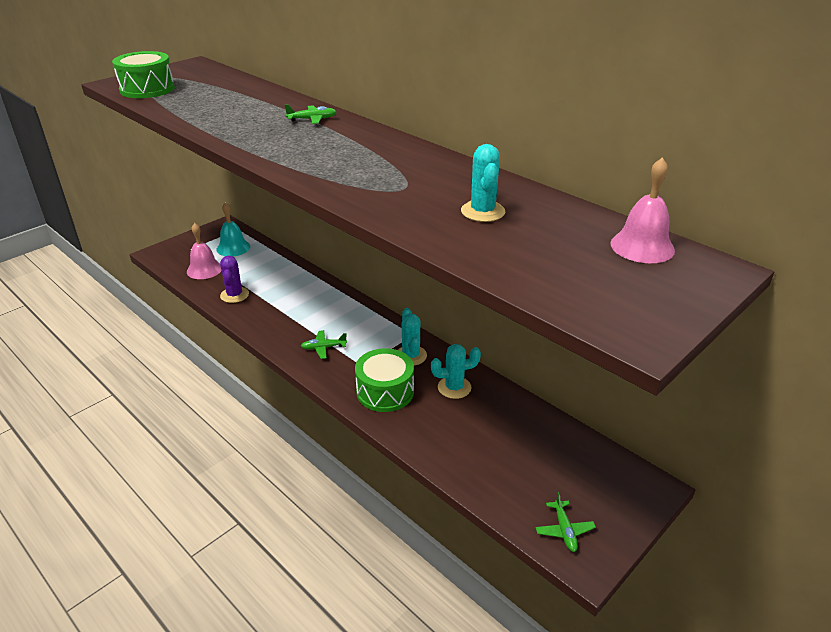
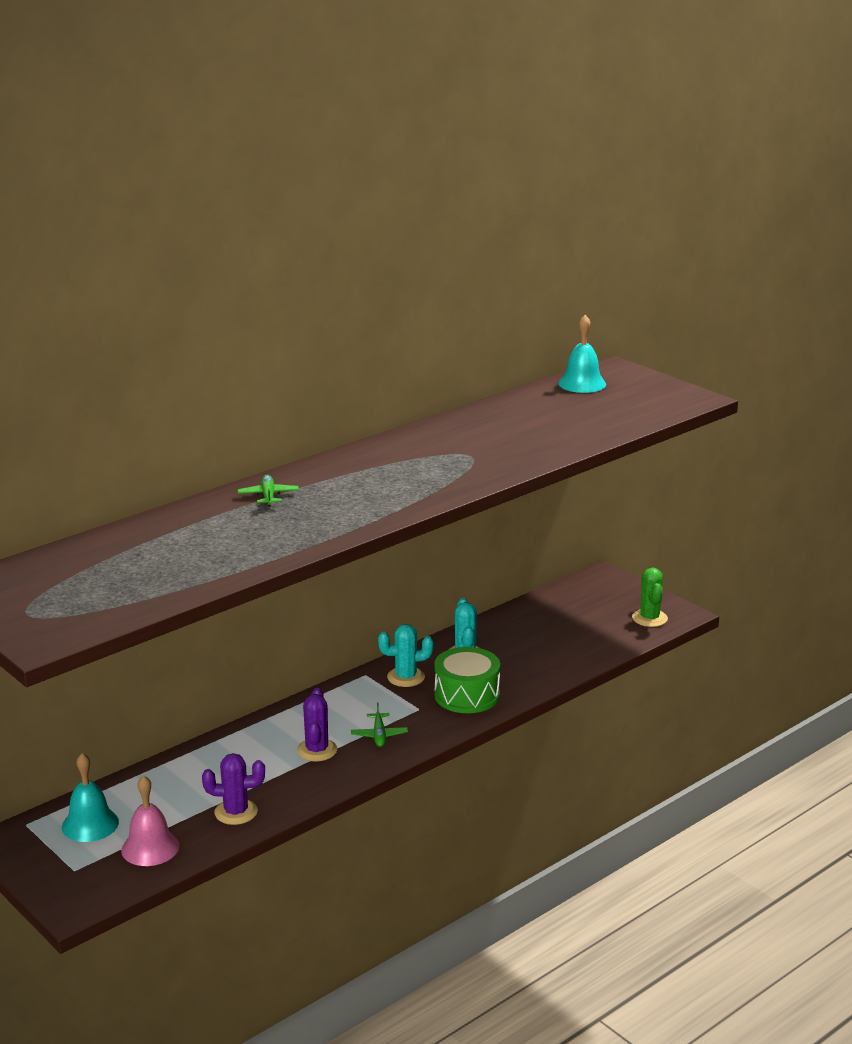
camera: 85 degrees left, 10 degrees down
(147, 89) = (90, 610): green drum -> none
(305, 320) = (317, 750): none -> purple cactus
(483, 211) = (521, 428): turquoise cactus -> none
(564, 530) = (649, 618): green plane -> green cactus
(642, 246) = (582, 383): pink bell -> turquoise bell

